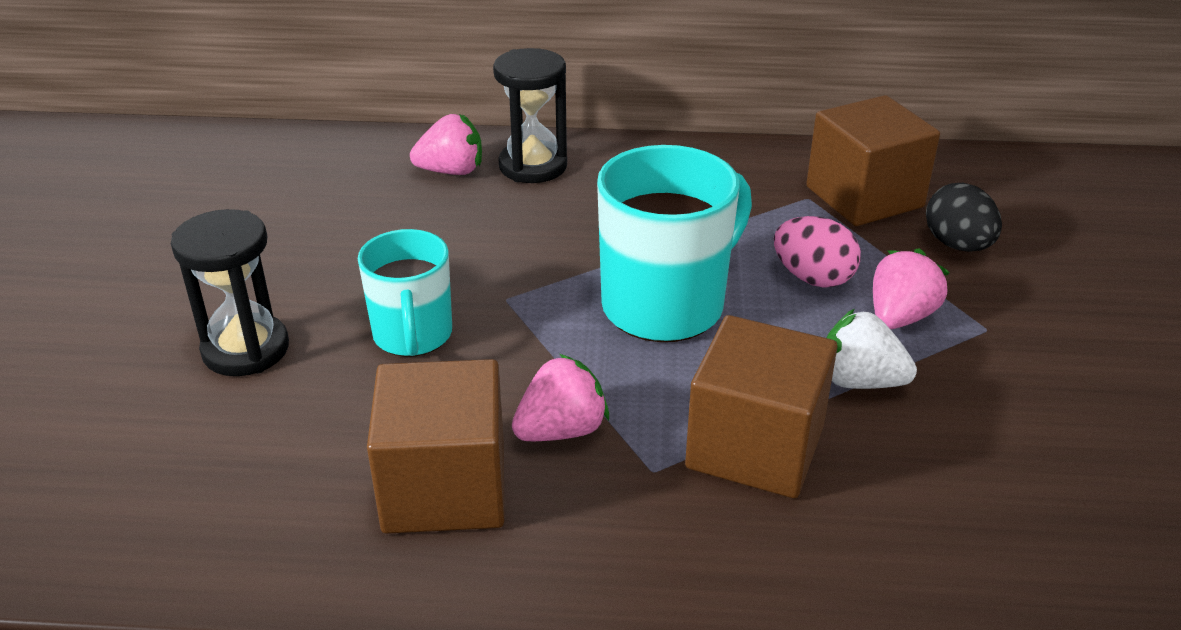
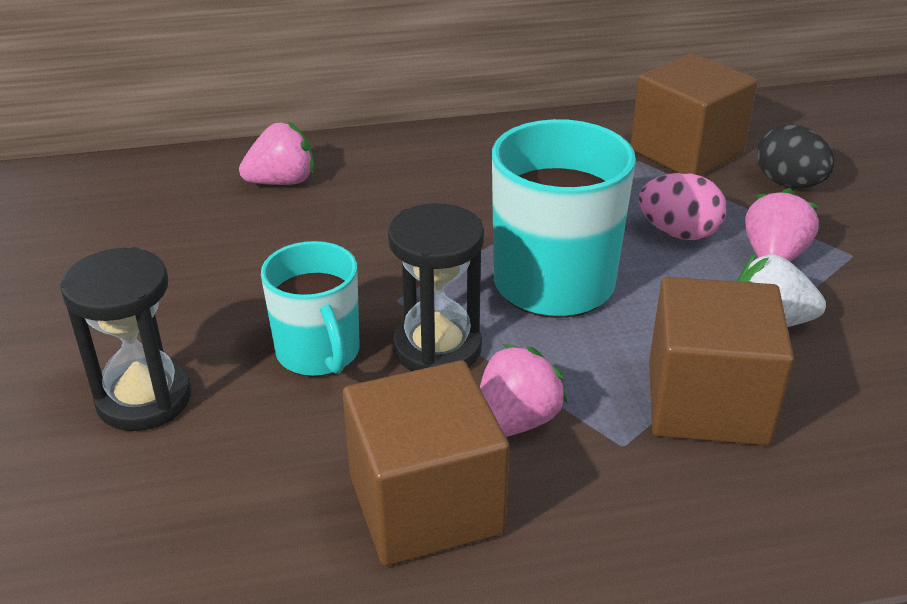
camera: 15 degrees left, 0 degrees up
(533, 166) = (362, 166): black hourglass -> black hourglass (437, 348)

